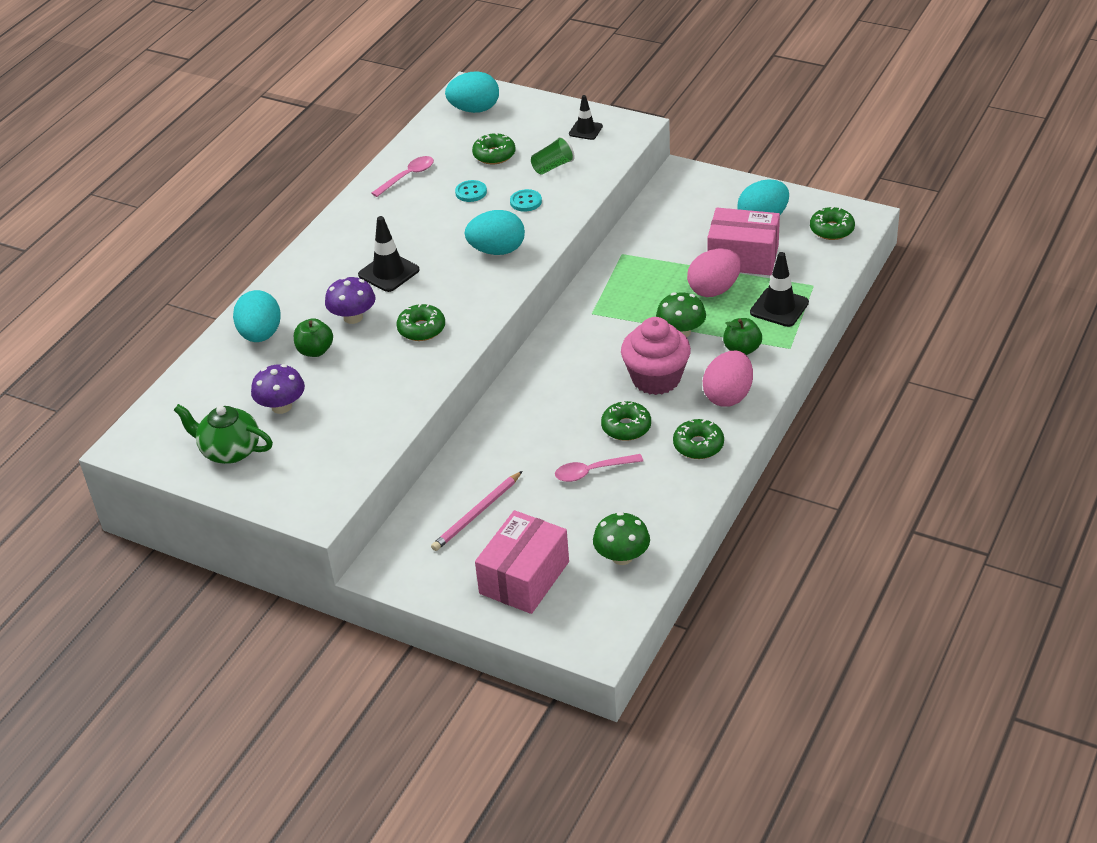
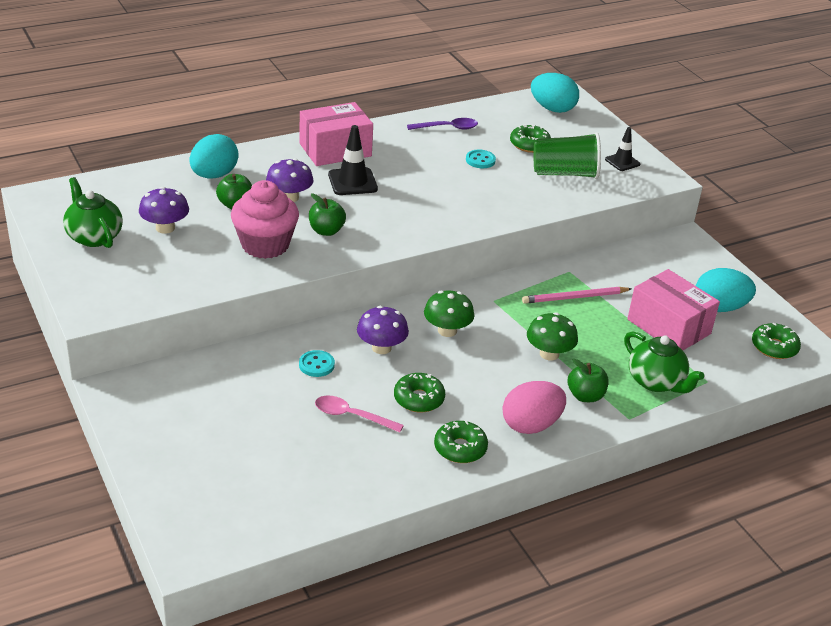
camera: 30 degrees right, 5 degrees down
(407, 176) = (447, 128): pink spoon -> purple spoon
(421, 329) = (326, 231): green donut -> green apple
(477, 514) = (229, 393): pink pencil -> pink pencil (574, 297)
(497, 250) = (450, 208): turquoise egg -> none
(524, 577) = (203, 462): pink box -> pink box (335, 150)
(526, 202) = (514, 187): turquoise button -> turquoise button (316, 365)
(551, 404) = (381, 347): none -> purple mushroom
(552, 166) = (565, 173): green cup -> green cup, size x1.71
(622, 556) = (294, 496): green mushroom -> green mushroom (447, 330)
(656, 379) = (486, 377): pink cupcake -> pink cupcake (265, 245)
(714, 289) = (615, 337): pink egg -> none
(779, 307) = (656, 382): black traffic cone -> green teapot

